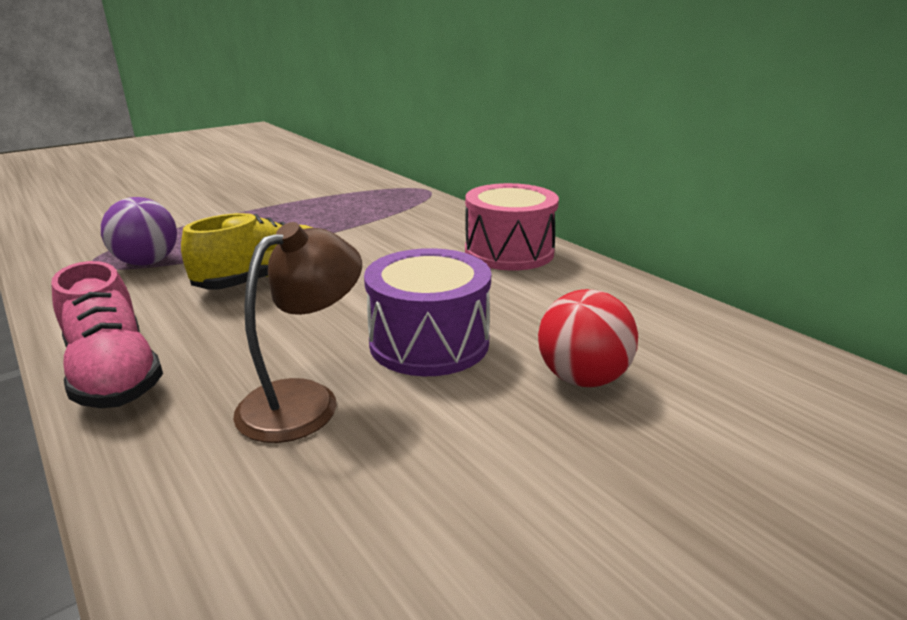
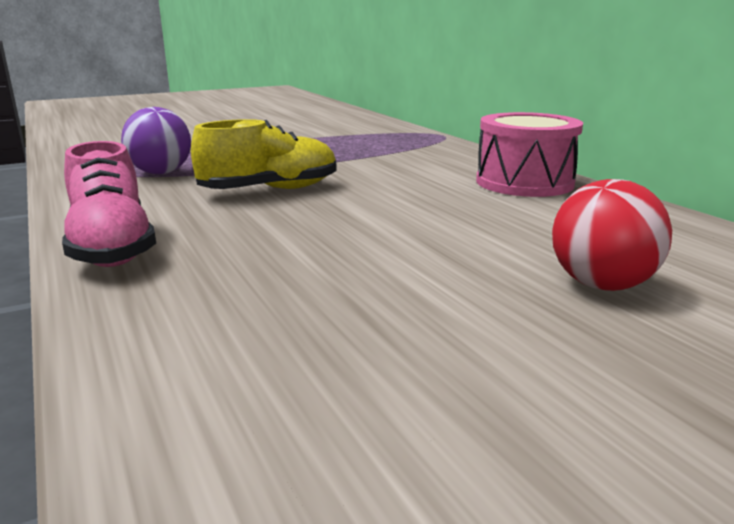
camera: 10 degrees right, 5 degrees down
(305, 400) = (293, 280): brown lamp -> none
(429, 342) = (430, 245): purple drum -> none

